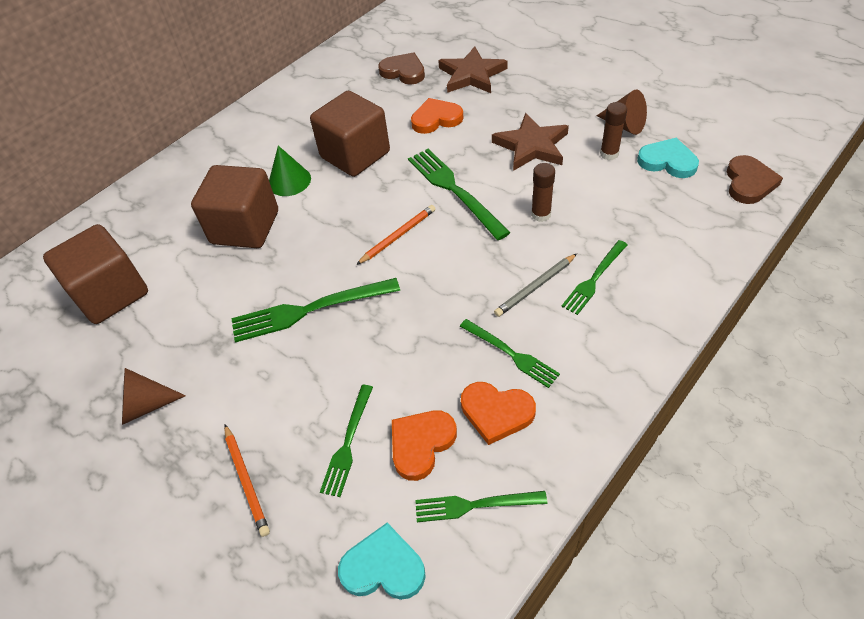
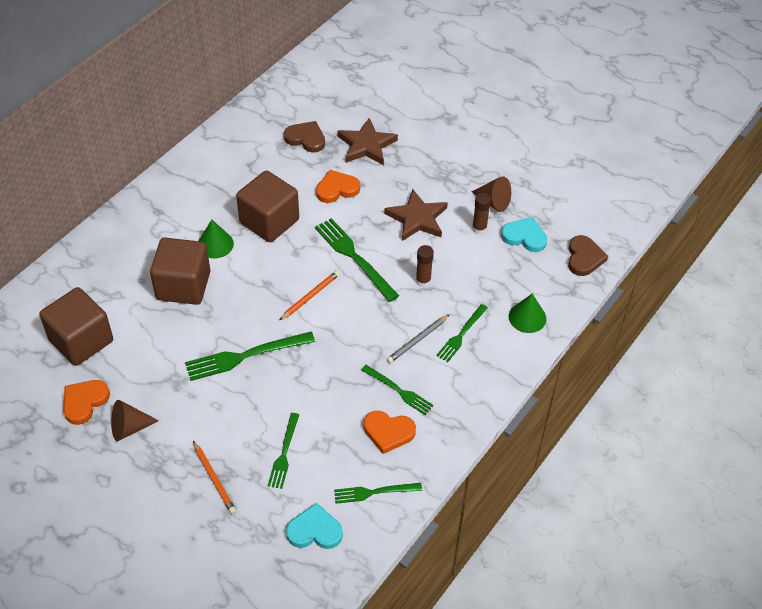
camera: 10 degrees left, 0 degrees up
(421, 444) = (336, 453): orange heart -> orange heart (84, 402)
(682, 256) = (527, 317): none -> green cone

